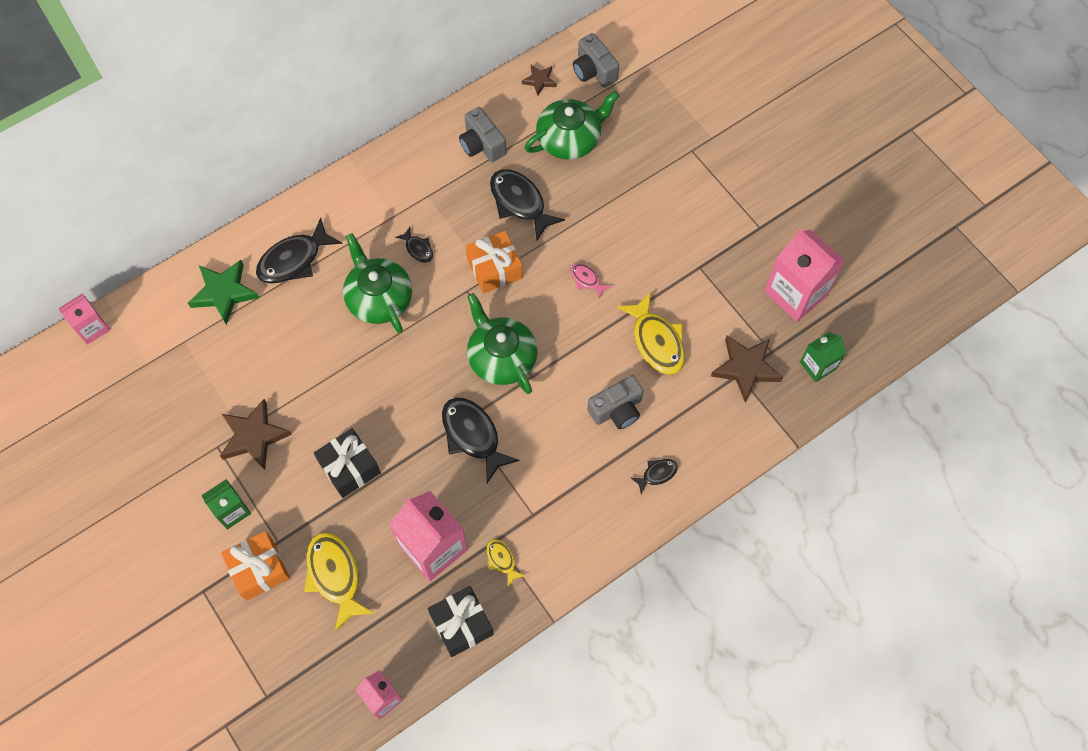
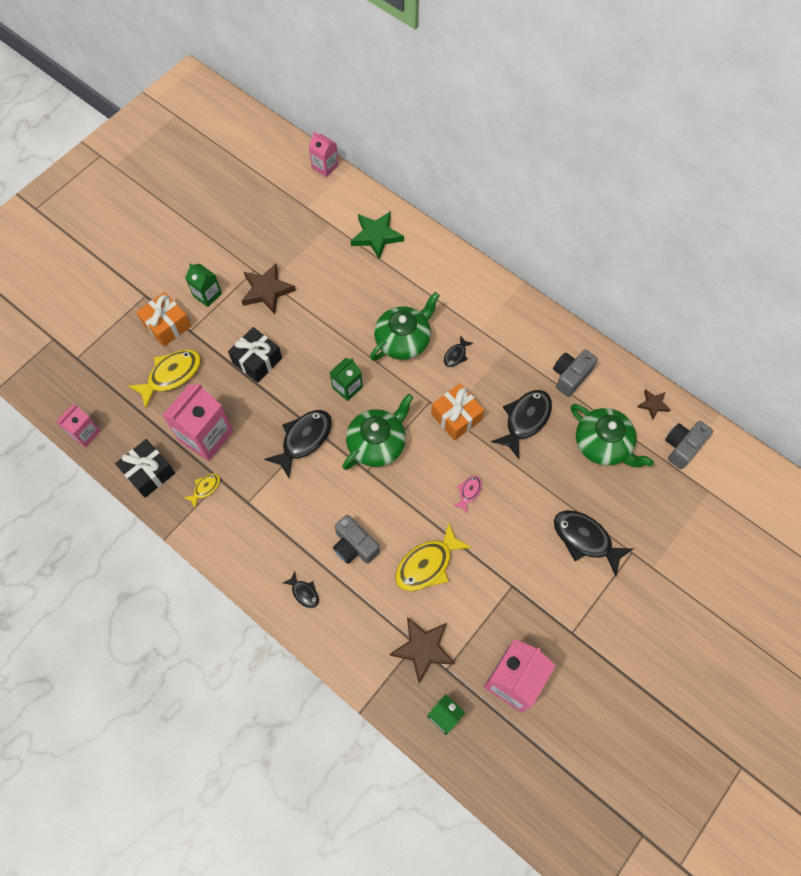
camera: 75 degrees right, 0 degrees up
(294, 260) = (418, 272): black fish -> black fish (585, 539)
(420, 373) = (347, 387): none -> green carton

